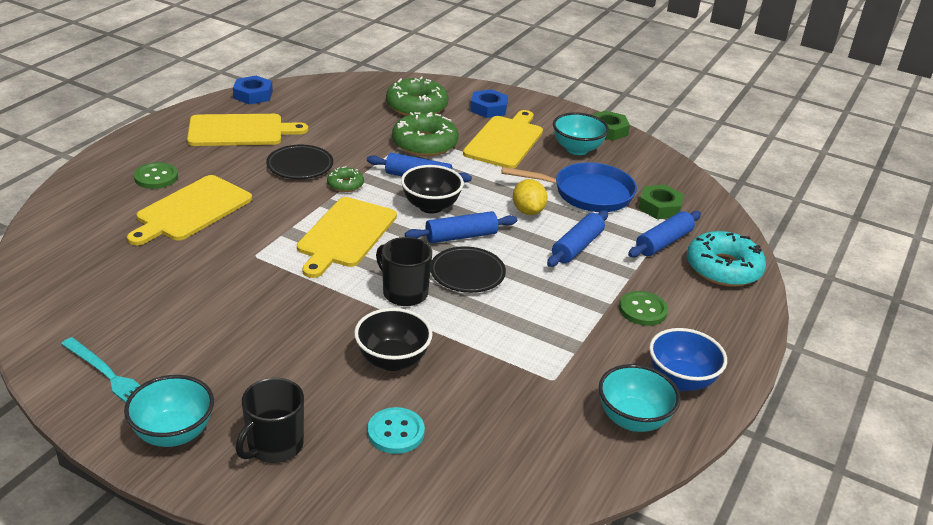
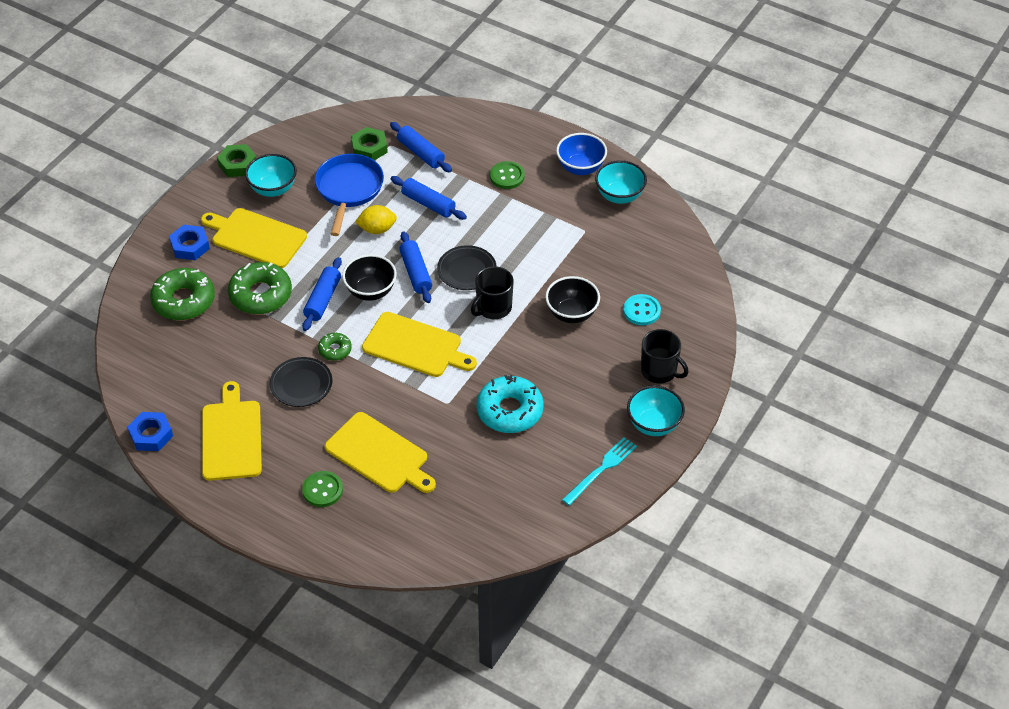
camera: 85 degrees left, 15 degrees up
(723, 268) = (454, 125): turquoise donut -> turquoise donut (510, 411)

